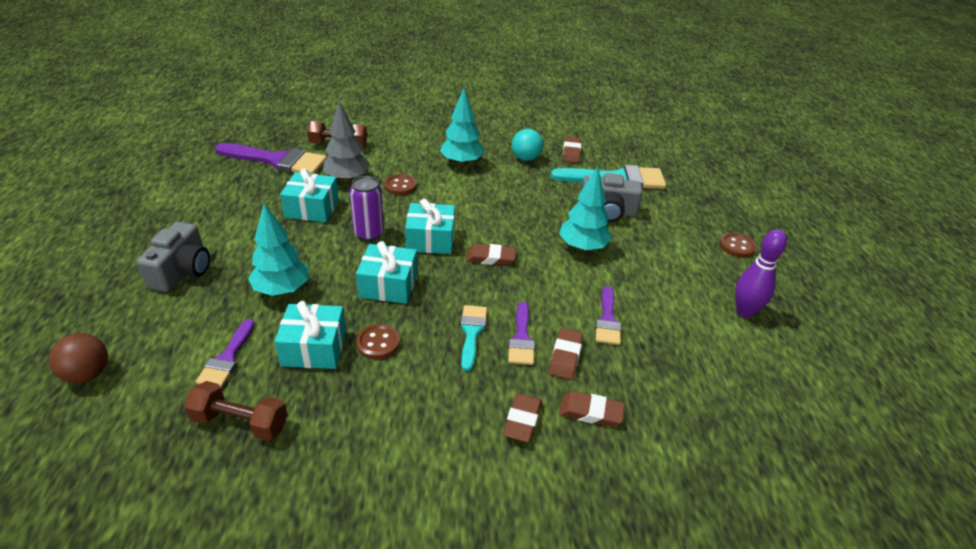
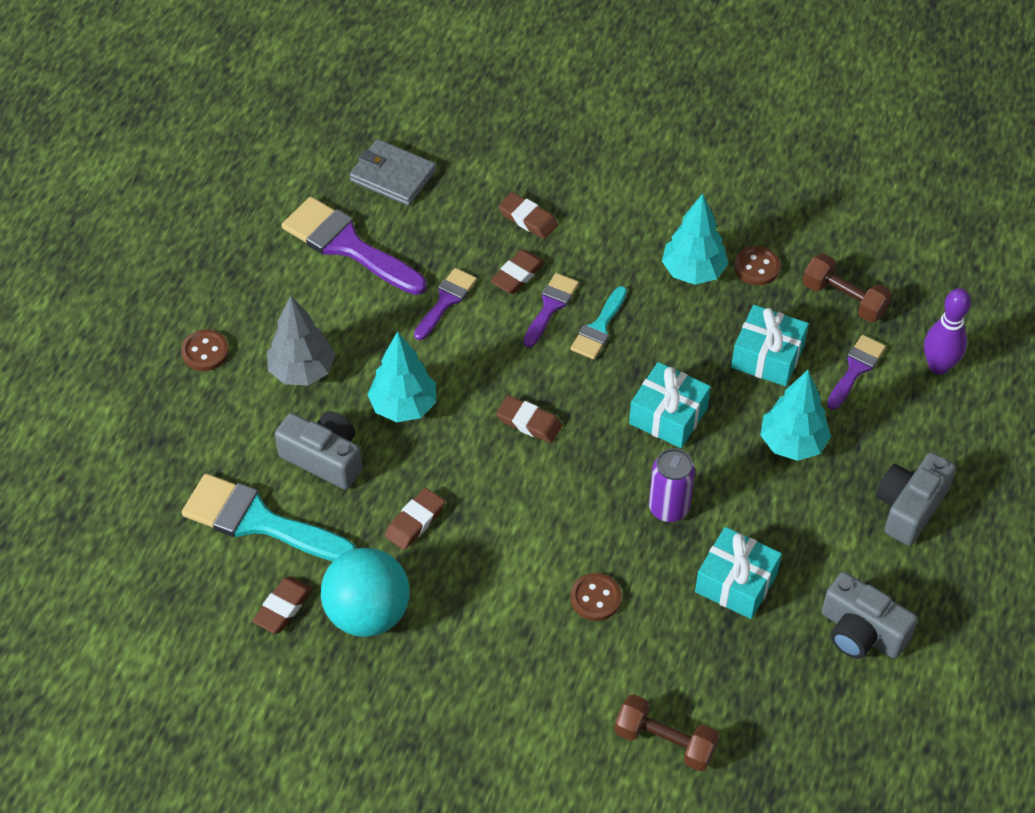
camera: 155 degrees left, 15 degrees up
(87, 374) = (990, 389): brown ball -> none
(223, 202) = (861, 632): none -> grey camera
(278, 161) = (773, 720): purple brush -> purple brush (347, 245)
(347, 179) = (671, 639): grey tree -> grey tree (302, 371)
(378, 343) = (701, 343): brown button -> brown button (757, 267)
(430, 239) = (592, 475): turquoise gift -> none
(461, 163) = (478, 631): turquoise tree -> turquoise tree (693, 271)
(522, 420) = (593, 230): brown eraser -> brown eraser (415, 522)
(526, 158) = (368, 613): turquoise ball -> turquoise ball, size x1.64
(744, 312) = (288, 267): purple bowling pin -> purple bowling pin (938, 366)
(744, 417) = (393, 176): none -> grey wallet

